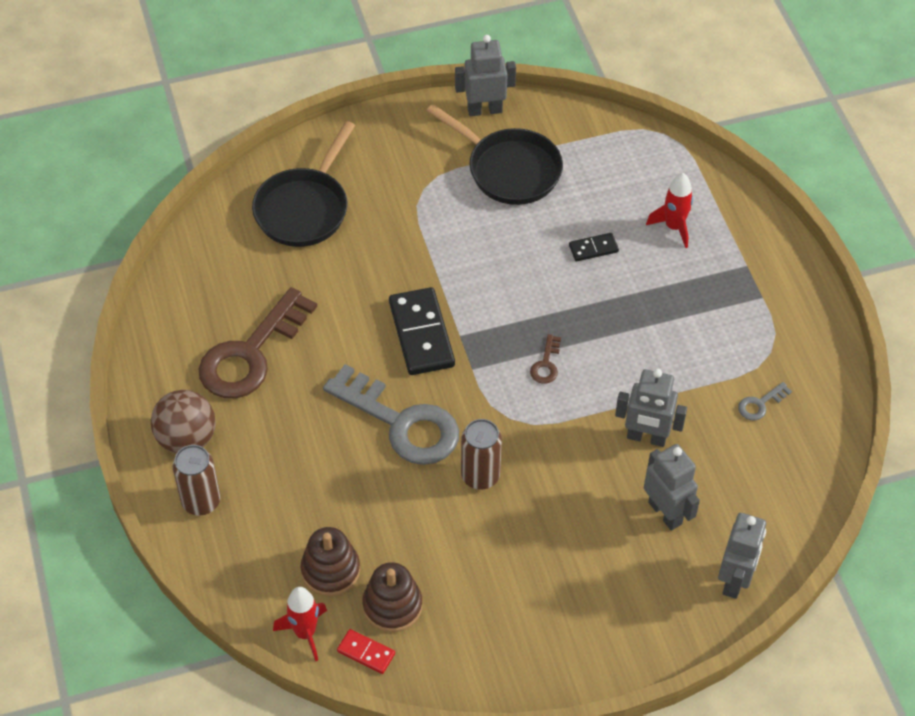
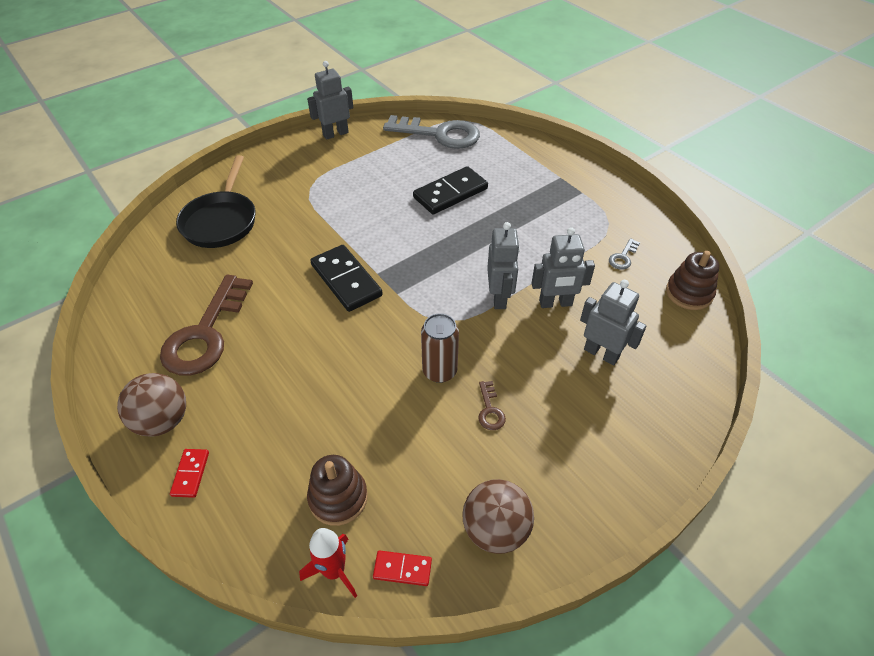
camera: 20 degrees left, 5 degrees down
(201, 501) = (191, 474): brown can -> red domino
(392, 605) = (410, 511): brown stacking toy -> brown stacking toy (689, 293)
(401, 423) = (355, 349): grey key -> grey key (439, 134)
(465, 649) = (495, 529): none -> brown ball
(509, 169) = (368, 162): black pan -> none
(546, 364) = (453, 274): brown key -> brown key (490, 410)
(593, 248) = (450, 193): black domino -> black domino, size x2.00
(674, 227) = (499, 167): red rocket -> none
(735, 580) = (685, 388): grey robot -> grey robot (499, 297)

